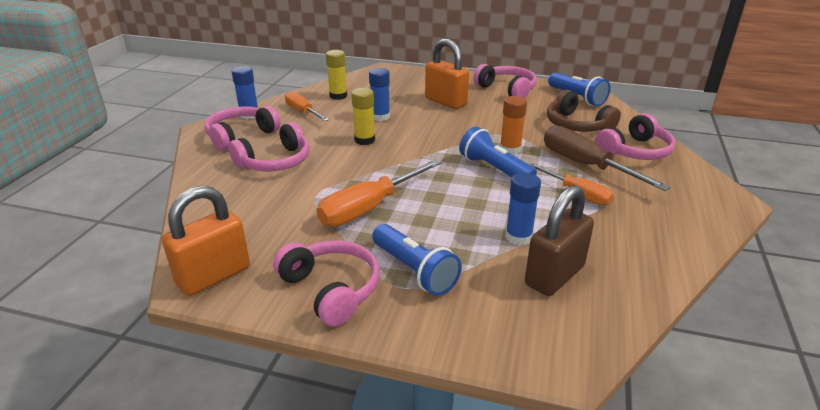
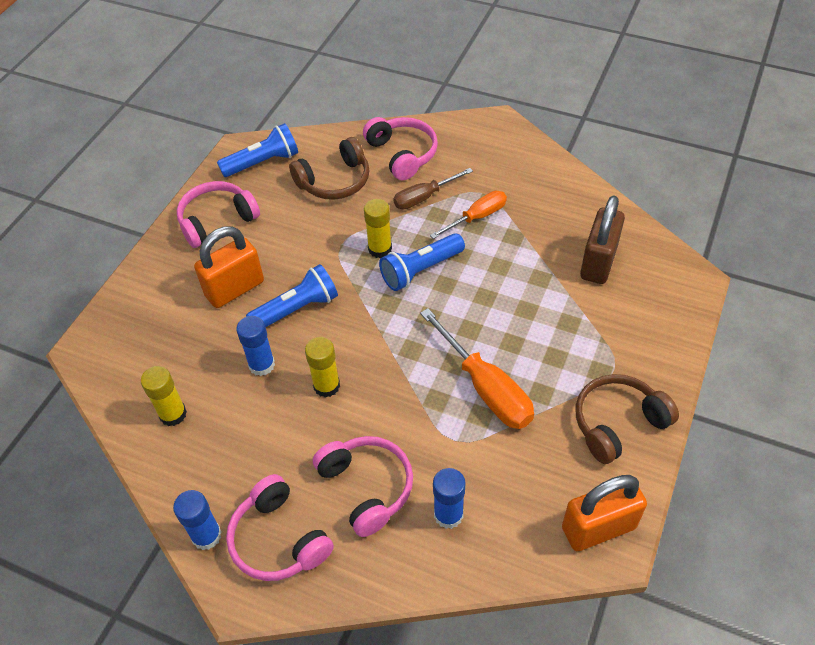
camera: 80 degrees left, 20 degrees up
(213, 276) = (598, 528): orange padlock -> orange padlock turned 75 degrees counterclockwise
(302, 112) = (217, 461): orange screwdriver -> none
(331, 290) = (618, 423): pink headphones -> brown headphones
(414, 271) = (591, 357): blue flashlight -> blue flashlight (297, 309)
(510, 149) = (380, 249): orange glue stick -> yellow glue stick
(518, 237) = (544, 275): blue glue stick -> blue glue stick (448, 515)
(554, 275) = (598, 262): brown padlock -> brown padlock turned 60 degrees clockwise
(585, 165) = (424, 197): brown screwdriver -> brown screwdriver, size x0.64

